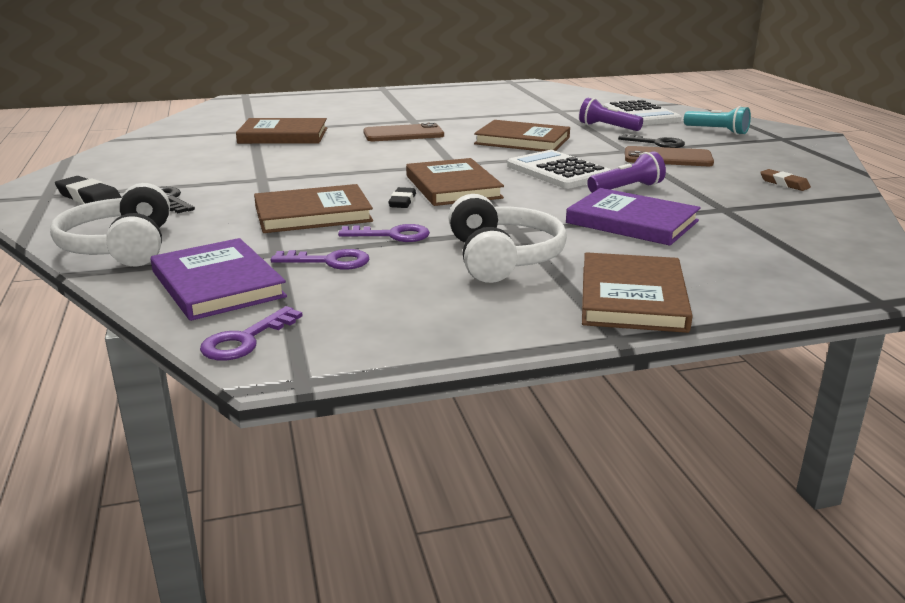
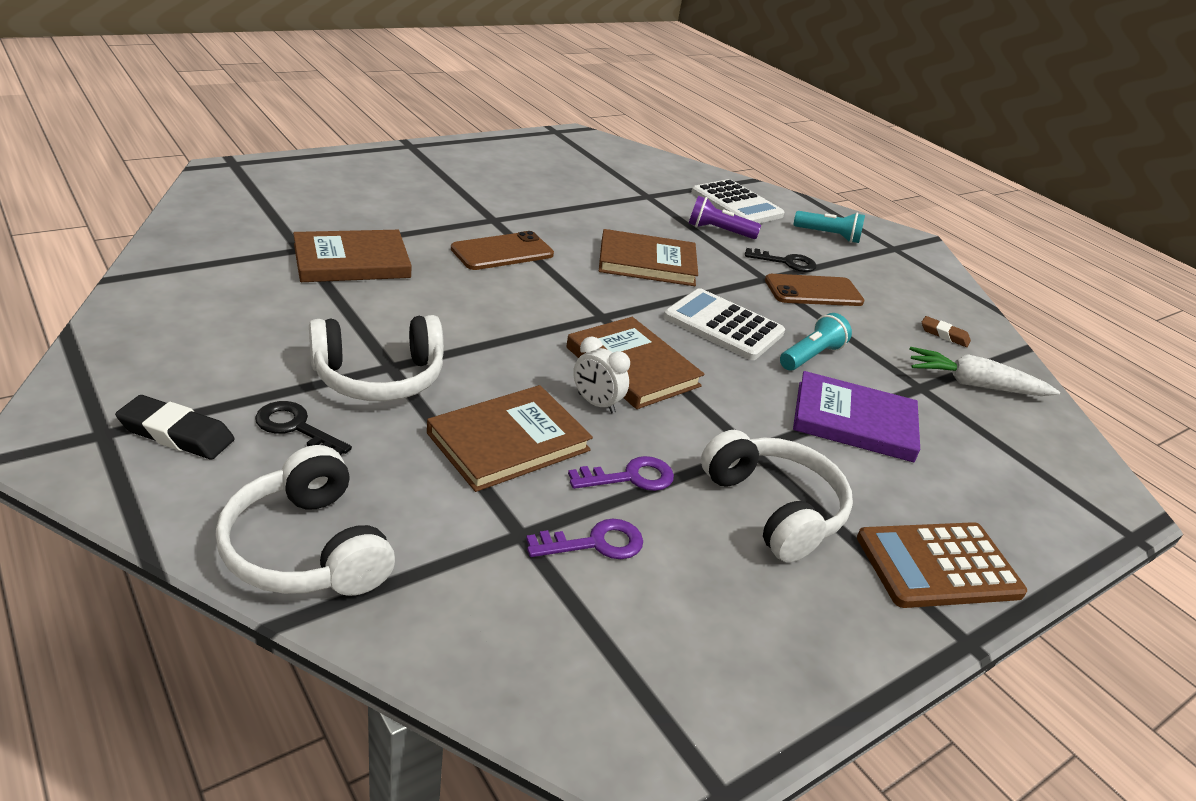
camera: 25 degrees left, 10 degrees up
(217, 284) = (494, 615): purple book -> none
(245, 340) = (607, 728): purple key -> none
(248, 183) = (379, 377): none -> white headphones
(402, 201) = (596, 403): black eraser -> white clock
(627, 189) = (811, 356): purple flashlight -> turquoise flashlight
(632, 298) = (938, 566): brown book -> brown calculator
(787, 210) = (974, 385): none -> white carrot

